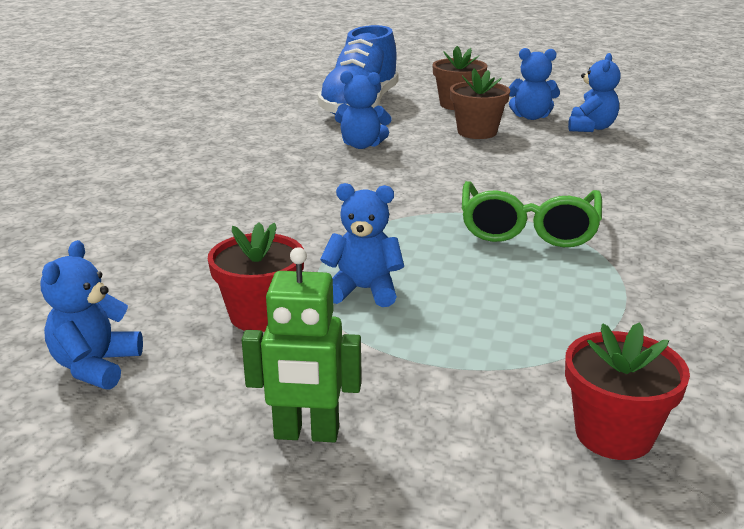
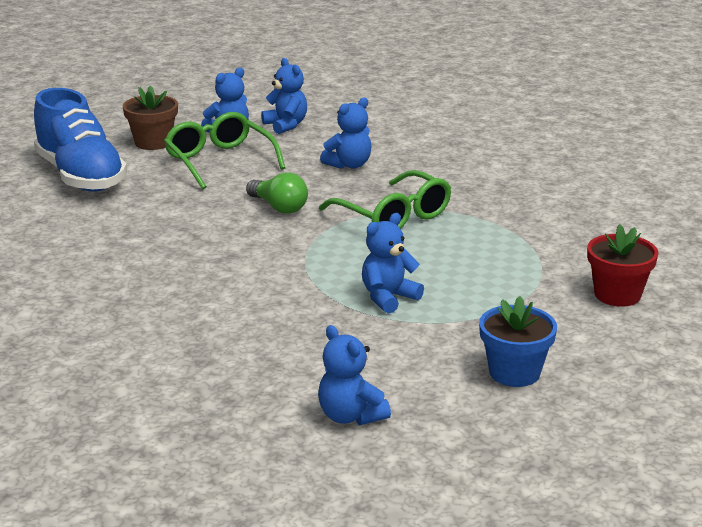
camera: 50 degrees left, 0 degrees up
(260, 315) = (368, 341): red flower pot -> none
(306, 434) = (514, 372): green robot -> blue flower pot
(361, 145) = (162, 208): blue teddy bear -> blue teddy bear (349, 165)
(445, 180) = (279, 207): none -> green light bulb
(477, 132) = (219, 161): brown flower pot -> green glasses

